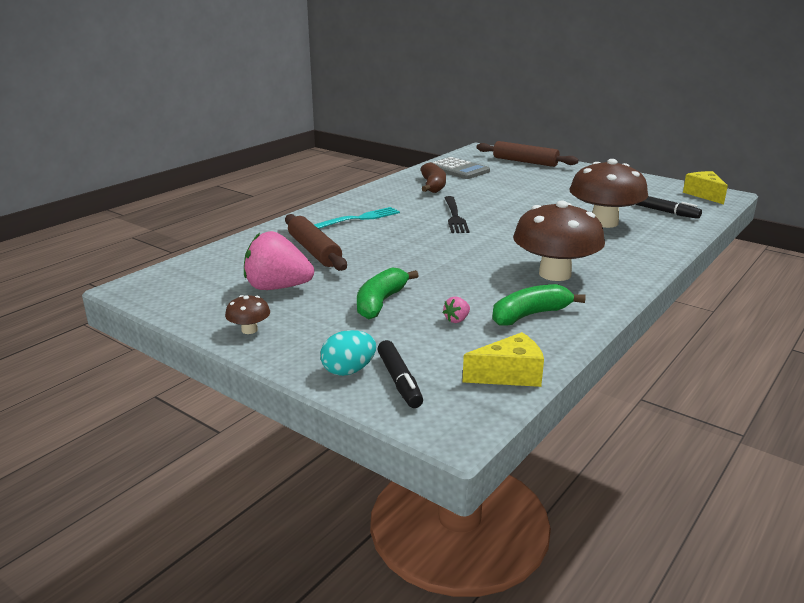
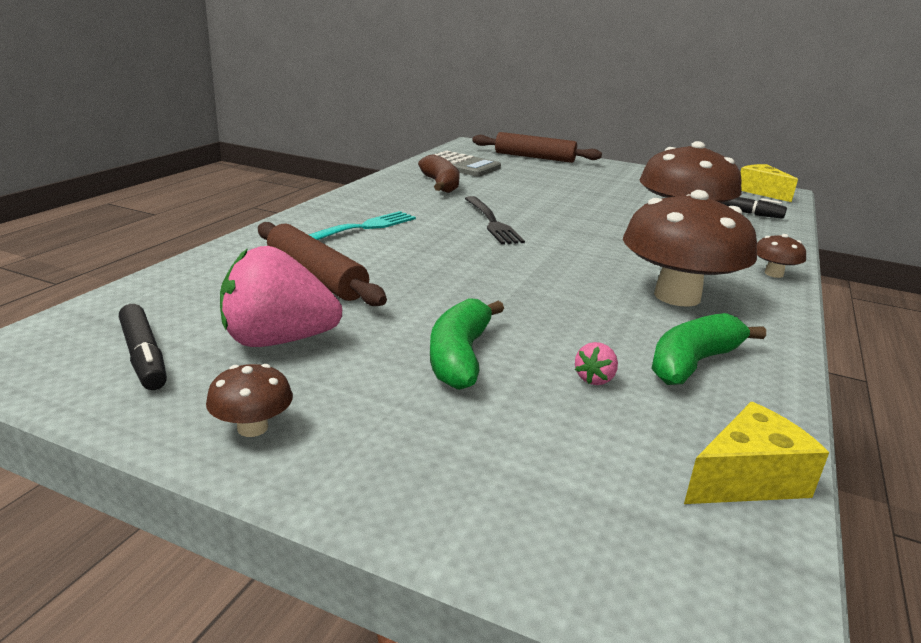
camera: 15 degrees left, 0 degrees up
(348, 371) = (473, 501): turquoise egg -> none
(399, 381) = (576, 514): black marker -> black marker (143, 356)
(646, 261) = (773, 274): none -> brown mushroom

